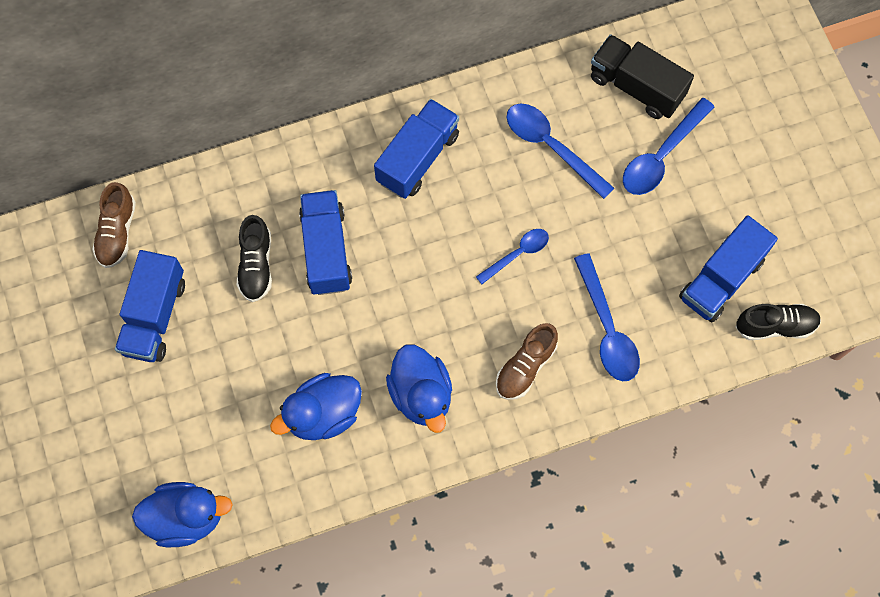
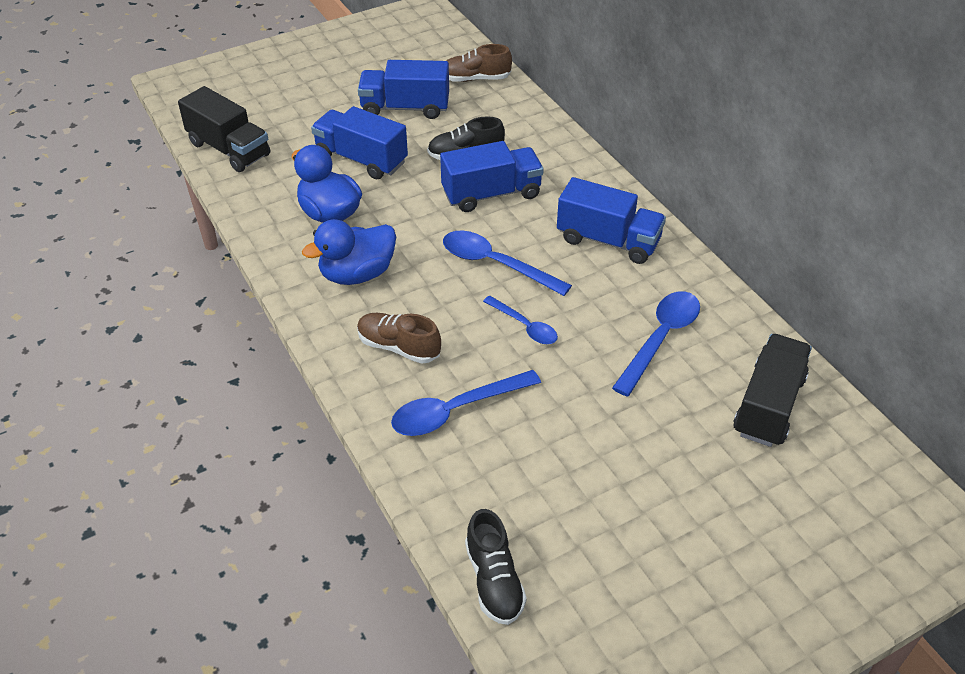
camera: 80 degrees right, 25 degrees down
(186, 517) = (229, 149): blue duck -> black truck
(661, 155) = (688, 439): blue spoon -> blue spoon (496, 264)
(721, 279) = (544, 515): blue truck -> blue truck (361, 159)

